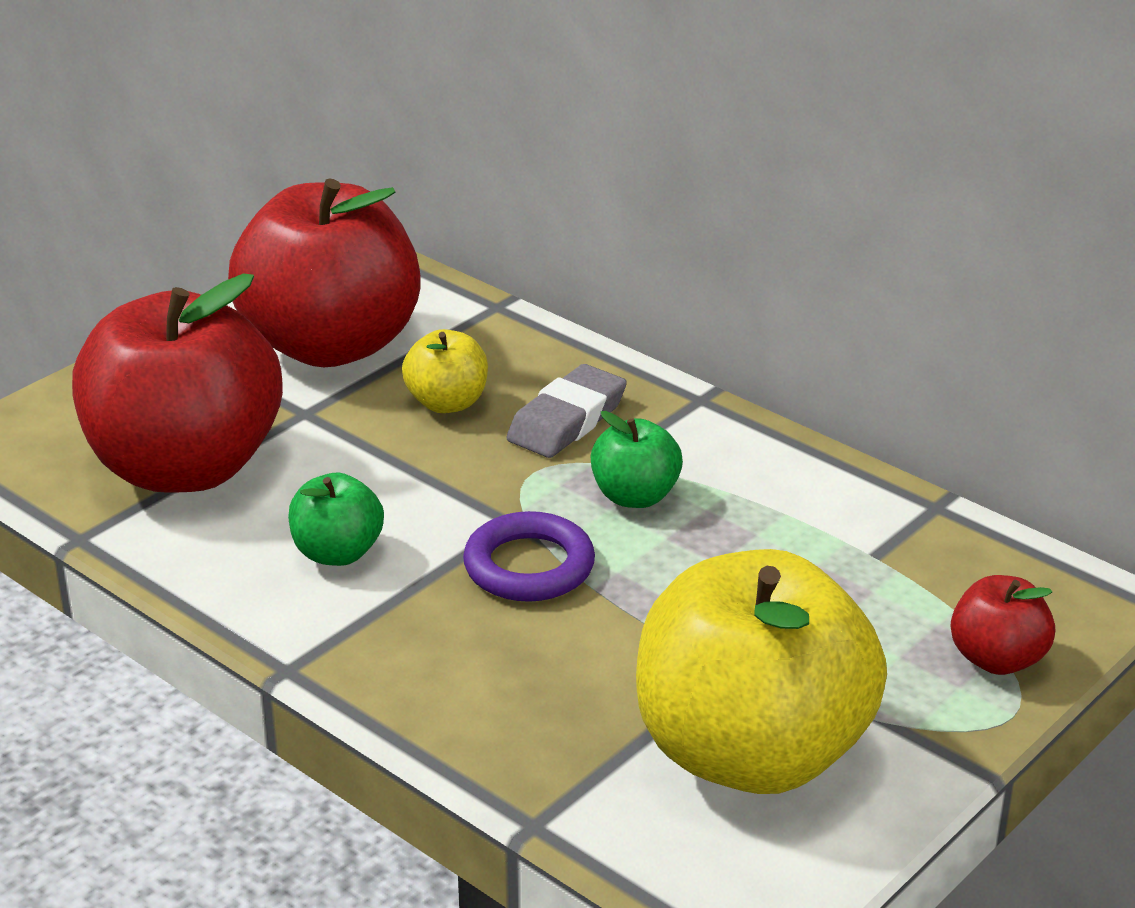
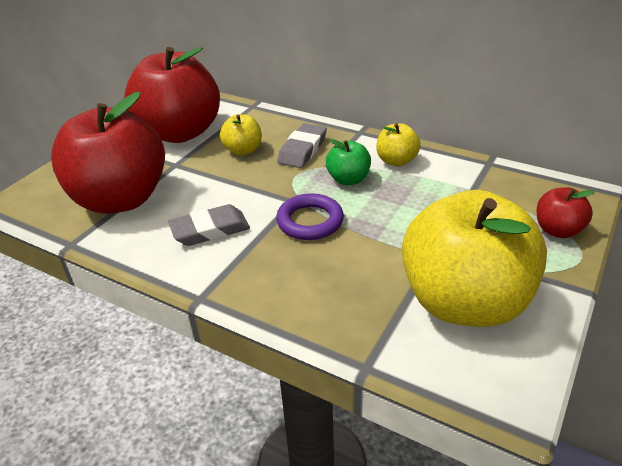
camera: 10 degrees left, 5 degrees up
(337, 553) = (210, 230): green apple -> grey eraser
(748, 473) = (396, 161): none -> yellow apple

